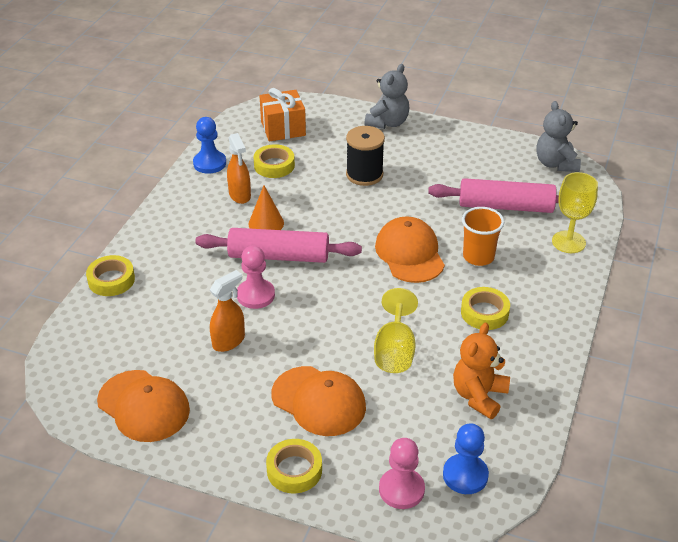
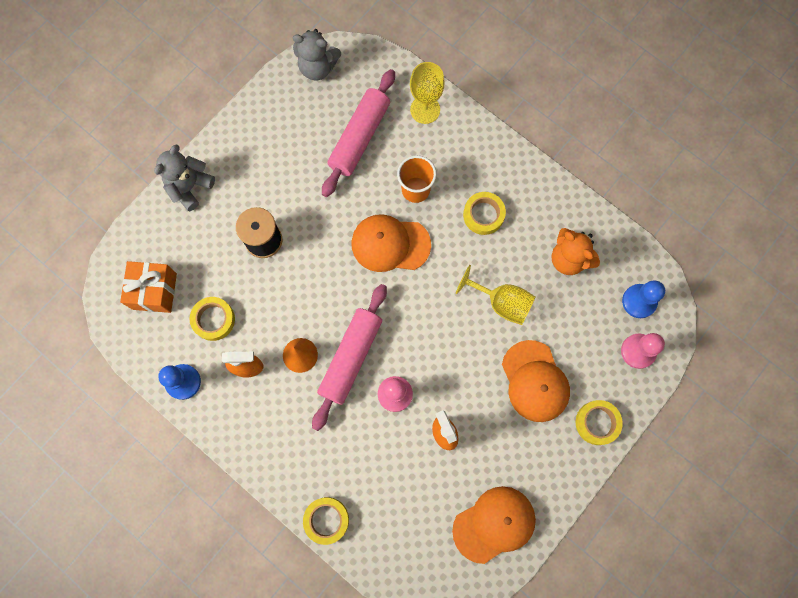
camera: 70 degrees left, 35 degrees up
(319, 401) = (535, 381): orange cap -> orange cap turned 105 degrees clockwise
(388, 123) = (189, 187): grey teddy bear -> grey teddy bear turned 105 degrees counterclockwise

